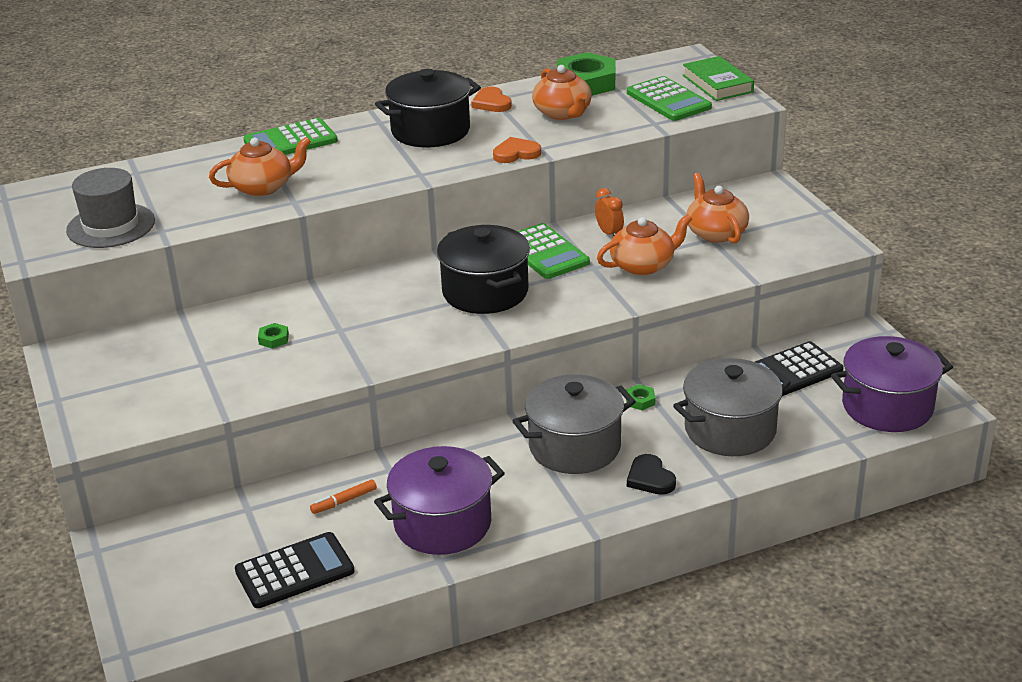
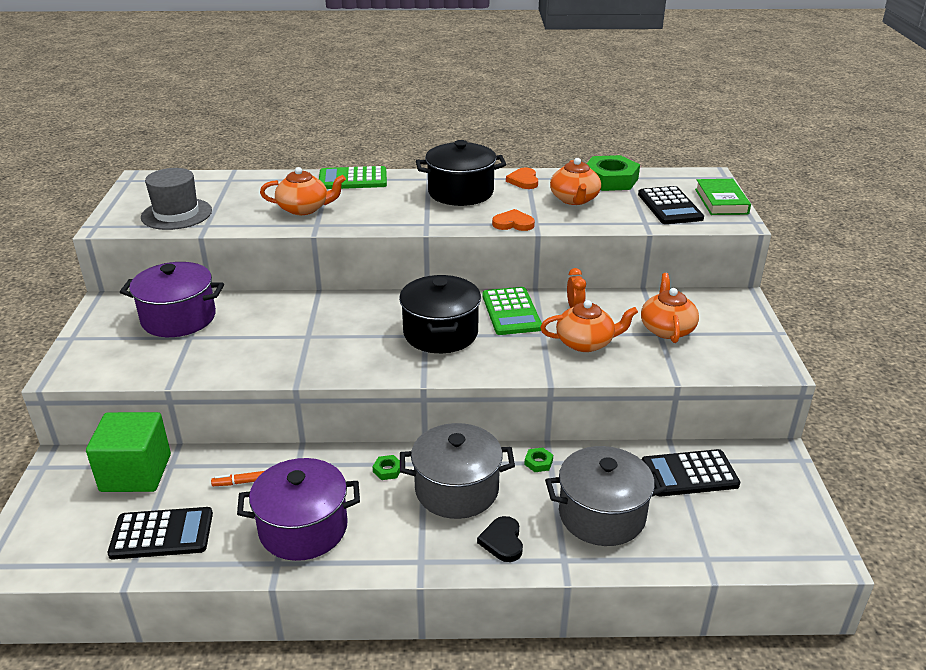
camera: 20 degrees right, 0 degrees up
(213, 526) = (136, 473): none -> green cube
(273, 339) = (254, 331): green nut -> green nut (387, 470)
(668, 100) = (669, 206): green calculator -> black calculator
(887, 407) = (765, 537): purple pot -> purple pot (178, 318)

